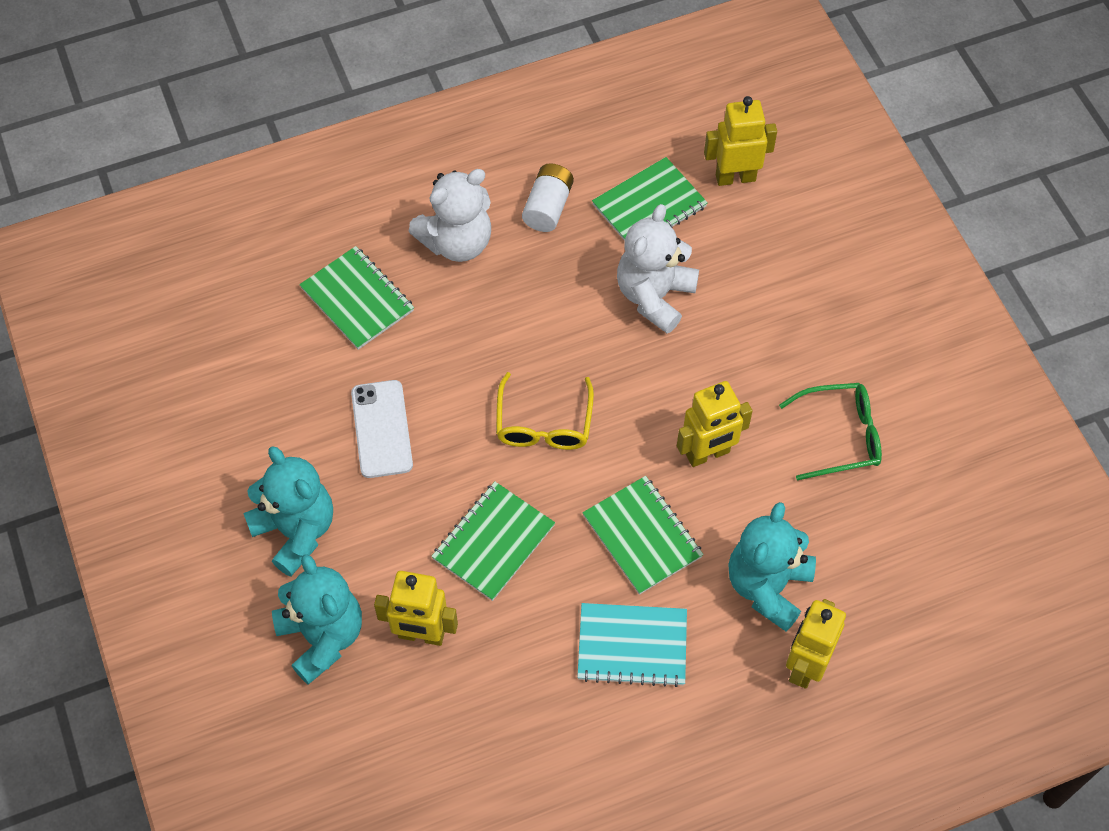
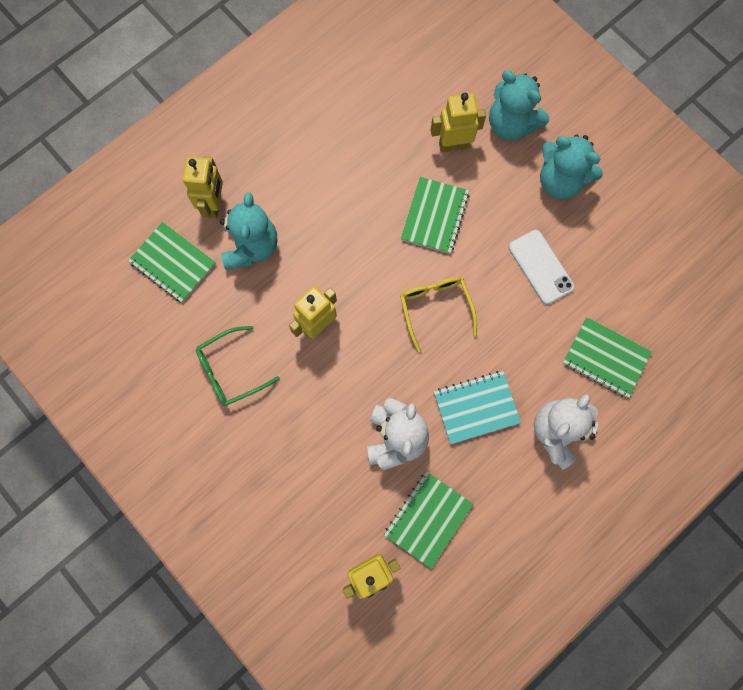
camera: 160 degrees right, 15 degrees up
(548, 207) = (504, 489): white battery -> none
(632, 646) = (324, 181): turquoise notebook -> turquoise notebook (476, 407)
(642, 536) = (342, 252): green notebook -> green notebook (173, 263)

